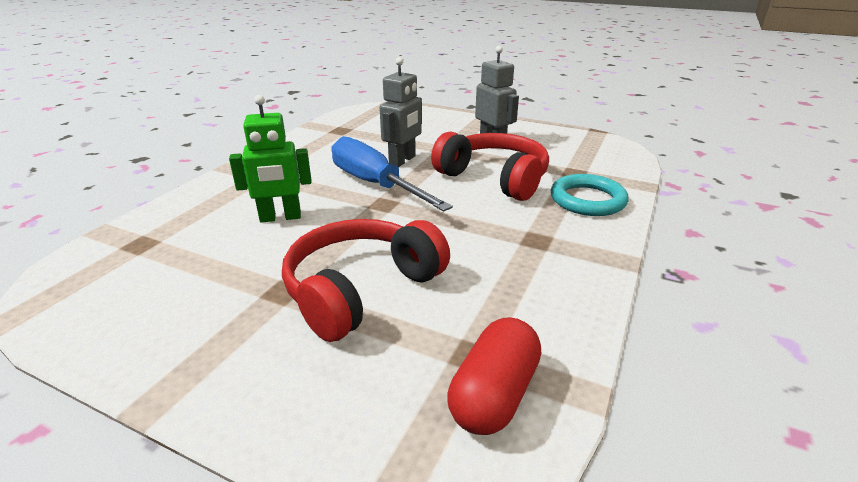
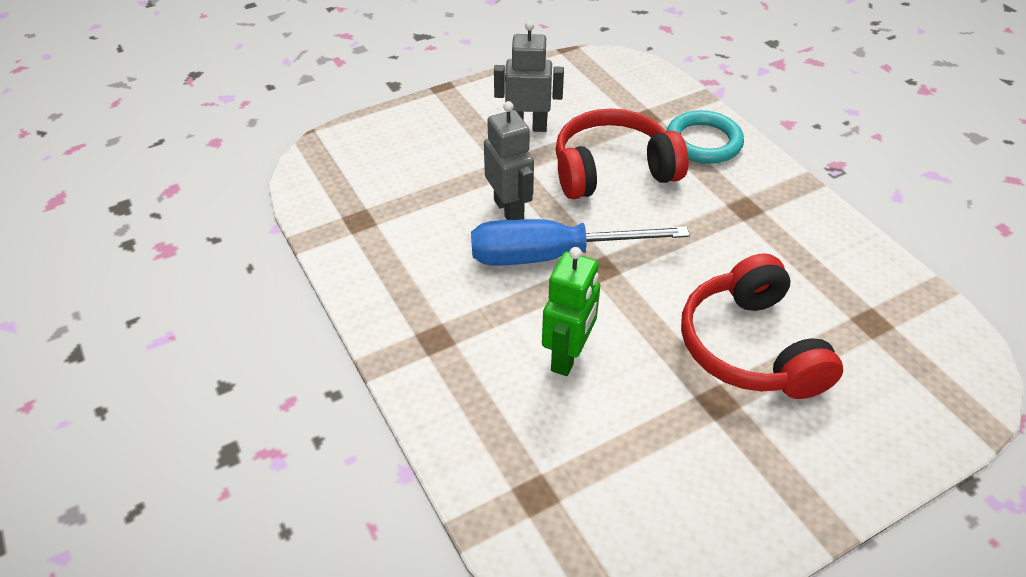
camera: 55 degrees left, 15 degrees up
(494, 394) = (918, 331): red capsule -> none

